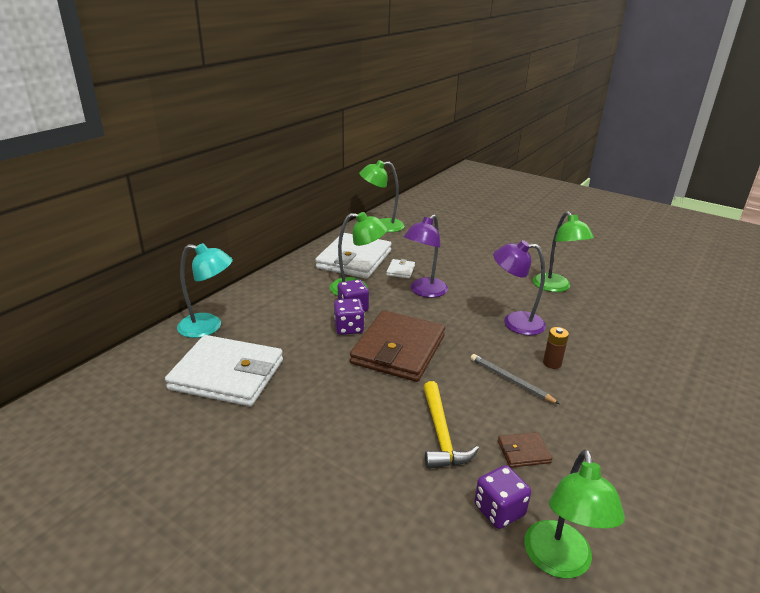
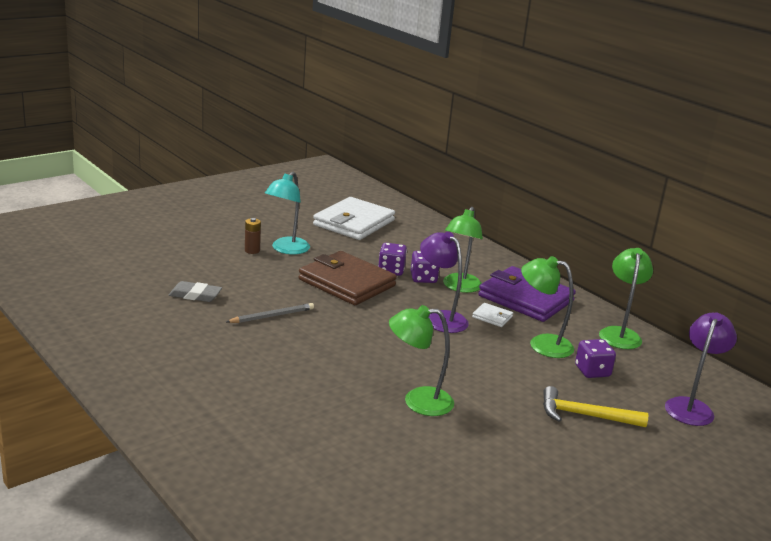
camera: 105 degrees right, 5 degrees down
(208, 327) = (420, 224): turquoise lamp -> turquoise lamp (286, 249)
(354, 259) = (525, 298): white wallet -> purple wallet
(441, 434) = (237, 273): yellow hammer -> yellow hammer (585, 415)
(499, 510) = (160, 273): purple dice -> purple dice (592, 371)
(515, 322) = (357, 348): purple lamp -> purple lamp (691, 407)
(523, 452) = (195, 295): brown wallet -> grey eraser
(552, 363) = (280, 343): brown battery -> brown battery (252, 250)
(559, 562) = (110, 277): green lamp -> green lamp (542, 344)

